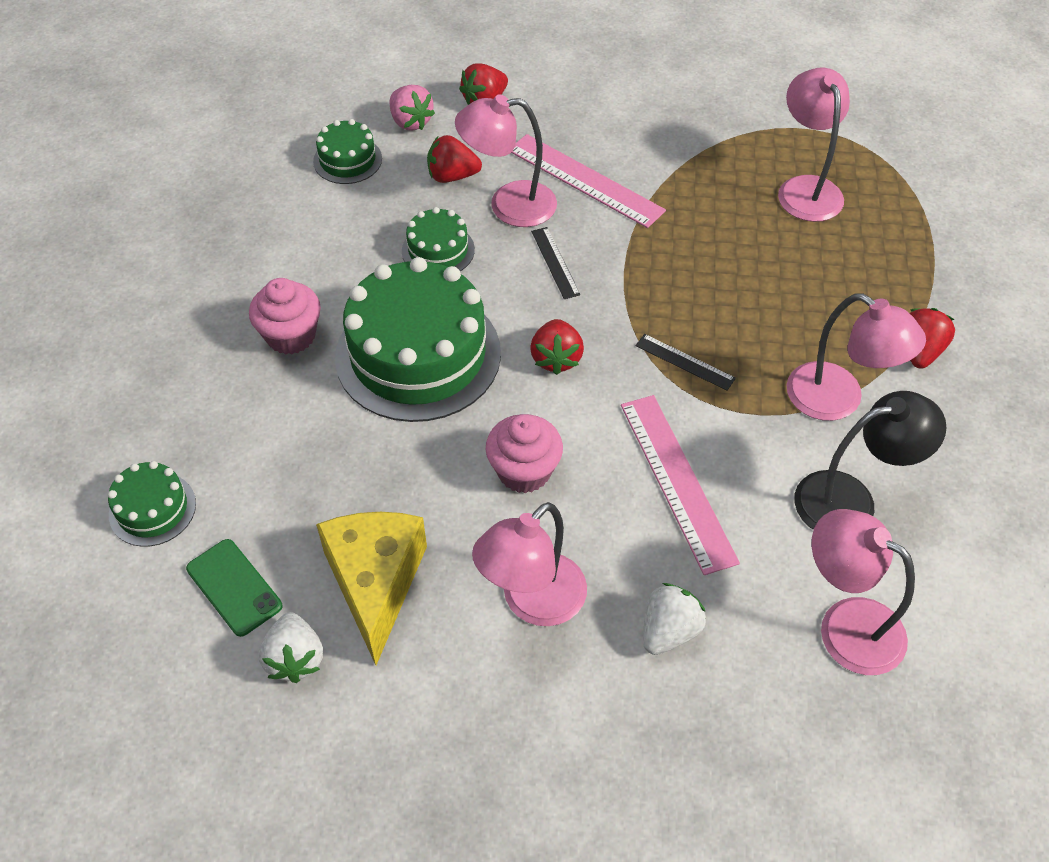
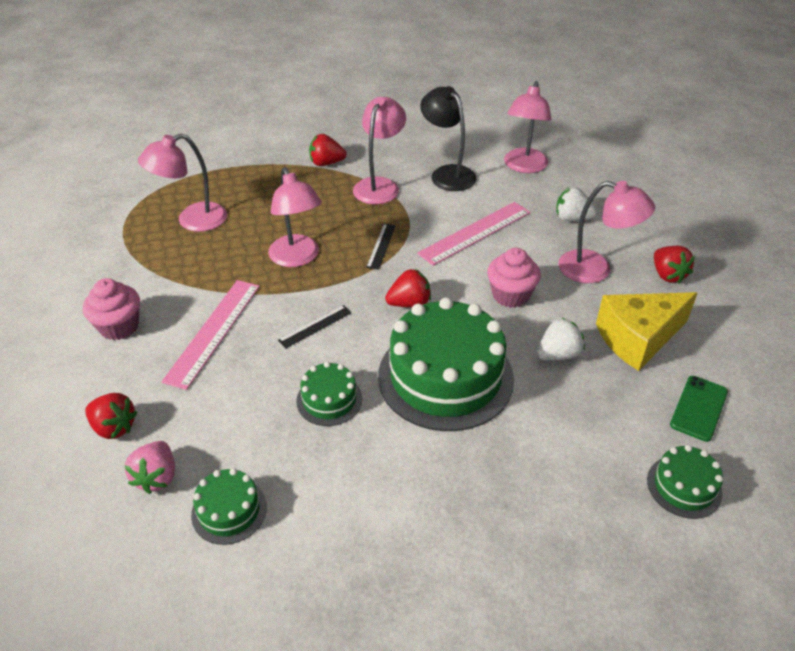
camera: 110 degrees left, 10 degrees down
(291, 336) = (470, 466): pink cupcake -> pink cupcake (119, 327)
(295, 658) = (715, 358): white strawberry -> white strawberry (558, 354)
(410, 122) = (157, 477): pink strawberry -> pink strawberry turned 150 degrees clockwise
(452, 176) = (231, 419): red strawberry -> red strawberry (667, 275)
(508, 205) = (258, 370): pink lamp -> pink lamp (297, 258)

